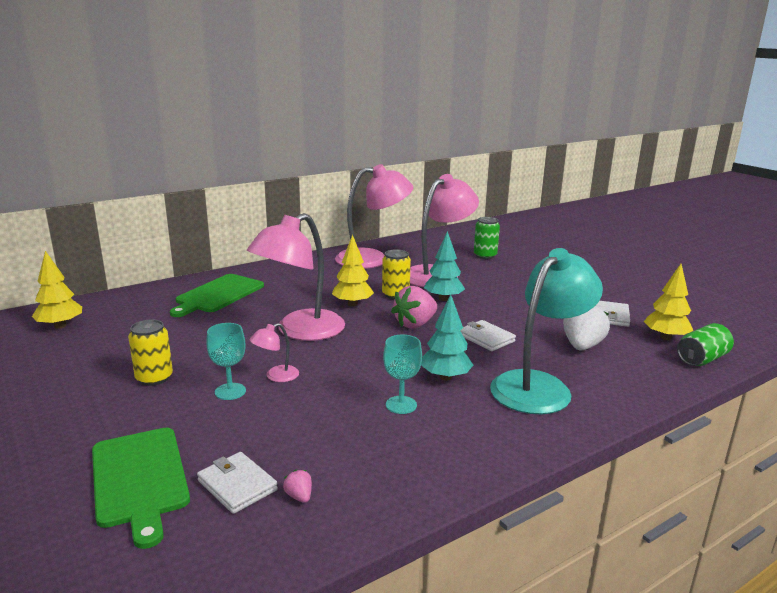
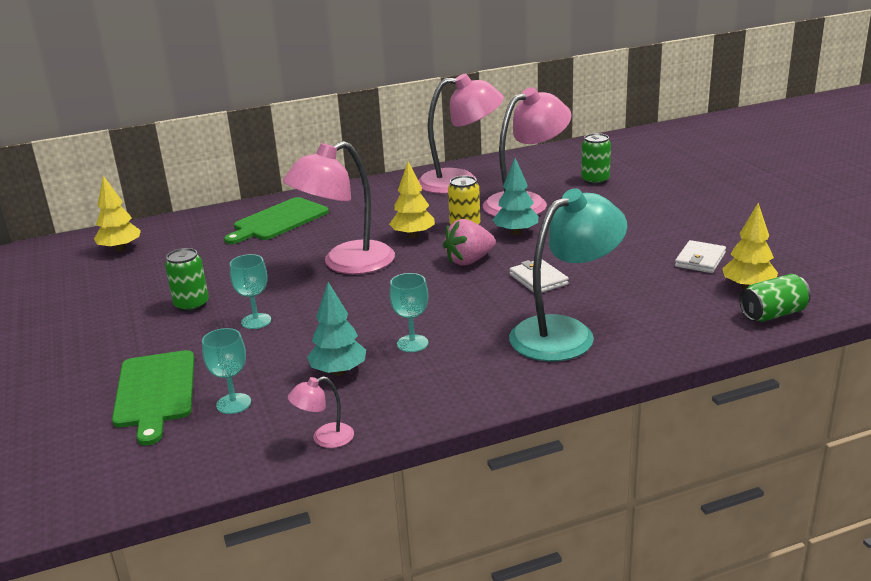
camera: 15 degrees right, 5 degrees up
(154, 378) = (191, 304): yellow can -> green can
(237, 485) = (233, 404): white wallet -> turquoise goblet
(276, 376) = (304, 309): pink lamp -> pink lamp (325, 438)
(299, 496) = (283, 417): pink strawberry -> none
(445, 377) = (471, 319): turquoise tree -> turquoise tree (339, 372)
(582, 346) = (641, 293): white strawberry -> none

